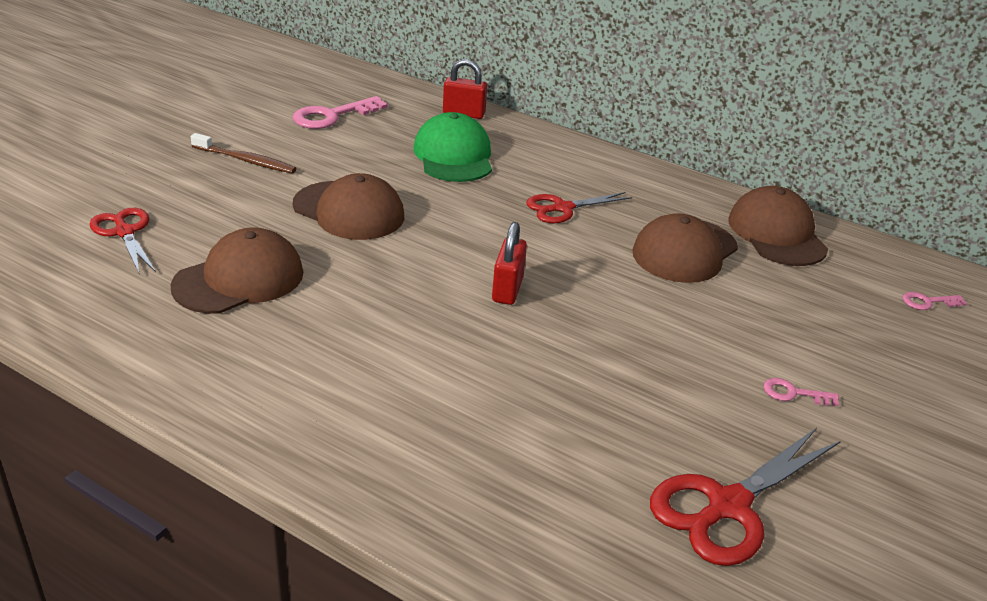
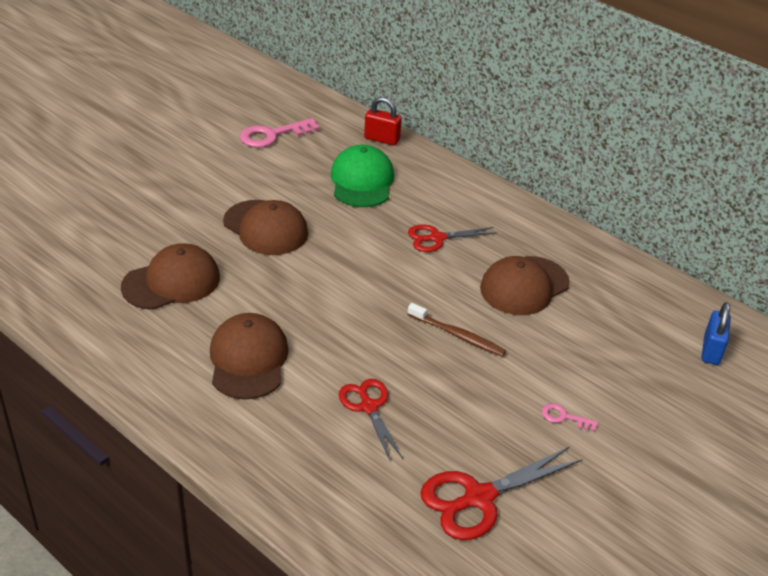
camera: 10 degrees right, 5 degrees up
(124, 232) = (95, 234): red scissors -> red scissors (369, 407)
(245, 160) = (195, 174): brown toothbrush -> brown toothbrush (457, 335)
(507, 289) = (370, 308): red padlock -> none
(776, 234) = (608, 276): brown cap -> brown cap (248, 360)
(928, 302) = (711, 350): pink key -> blue padlock

